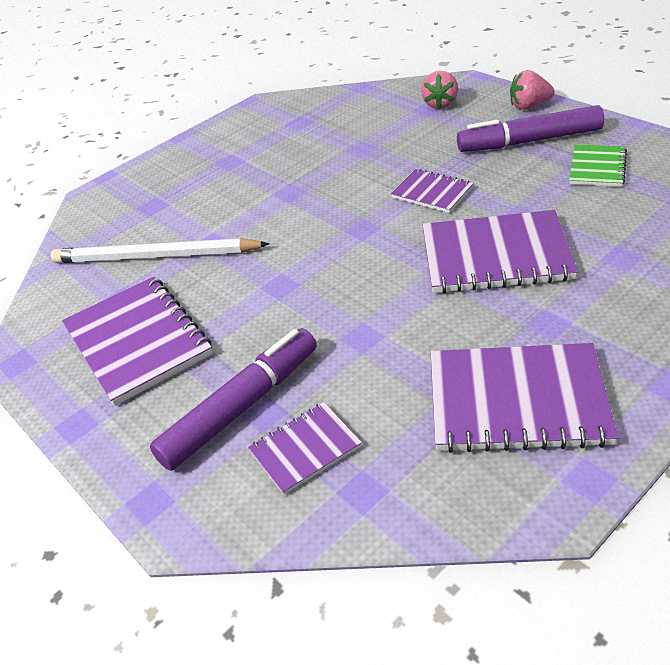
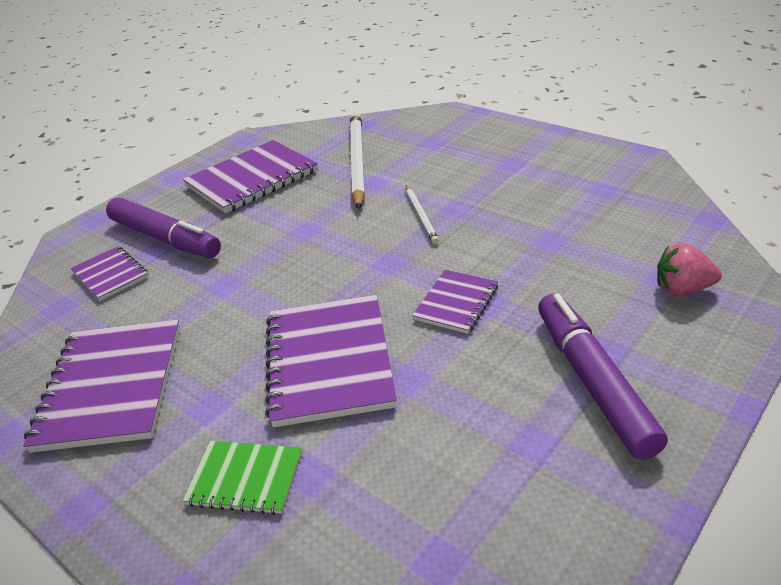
camera: 80 degrees right, 5 degrees down
(292, 211) = (421, 216): none -> white pencil
(529, 106) = (703, 378): pink strawberry -> none
(597, 167) = (526, 456): green notebook -> green notebook (245, 479)

